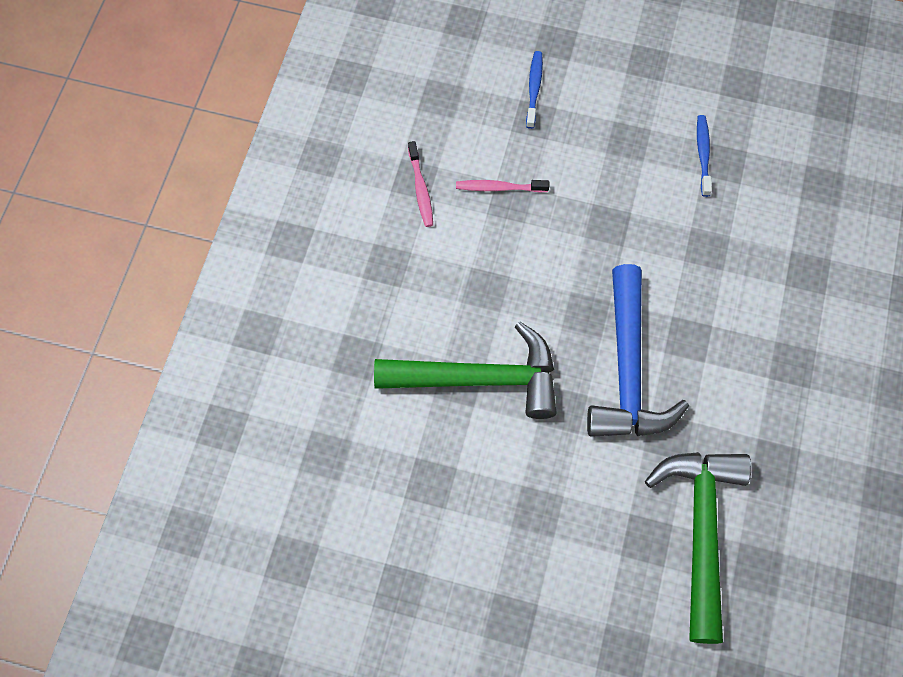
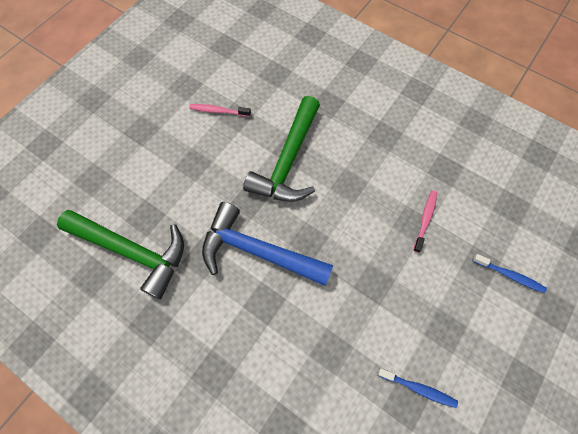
camera: 110 degrees right, 0 degrees up
(421, 189) = (436, 171): pink toothbrush -> pink toothbrush (218, 111)

